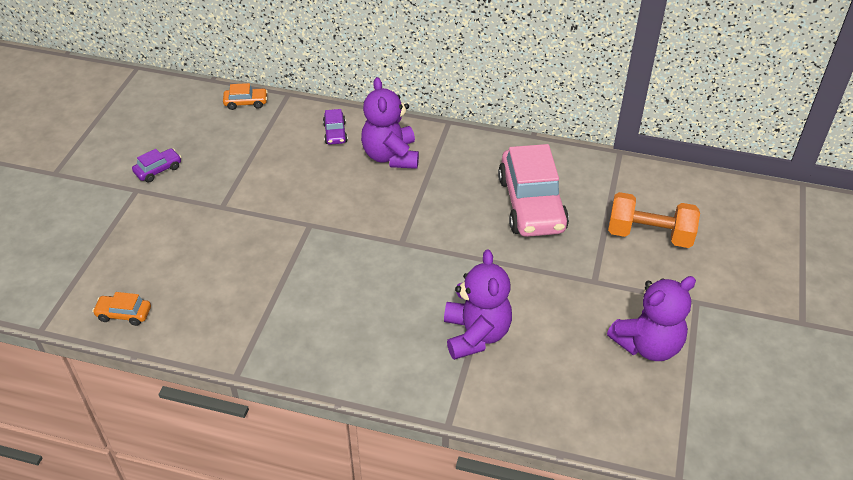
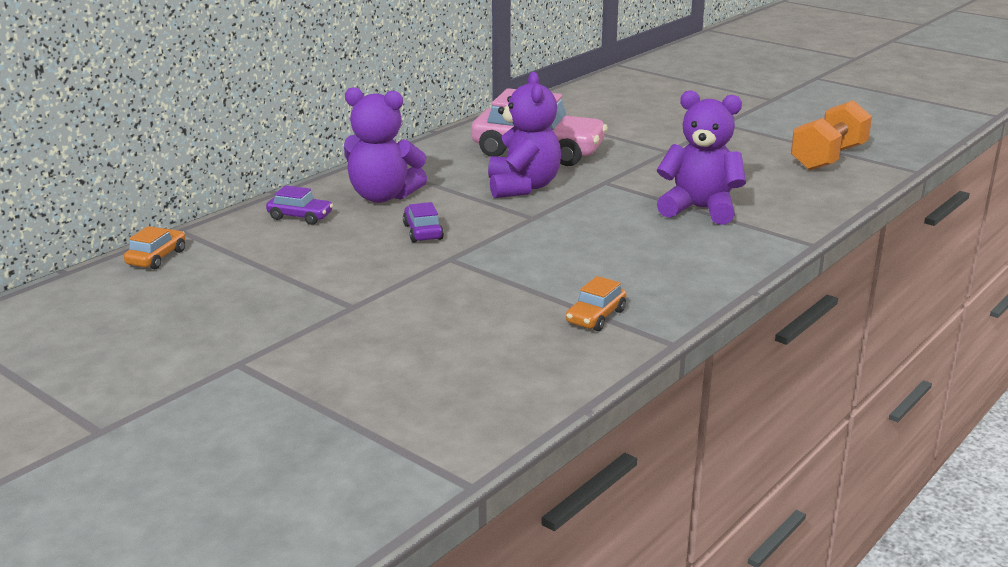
camera: 65 degrees left, 20 degrees down
(124, 314) = (498, 407): orange car -> orange car (596, 317)
(158, 170) = (215, 340): purple car -> purple car (423, 232)
(648, 345) = (761, 149): purple teddy bear -> purple teddy bear (523, 187)
(649, 235) = (627, 120): orange dumbbell -> orange dumbbell (828, 158)

